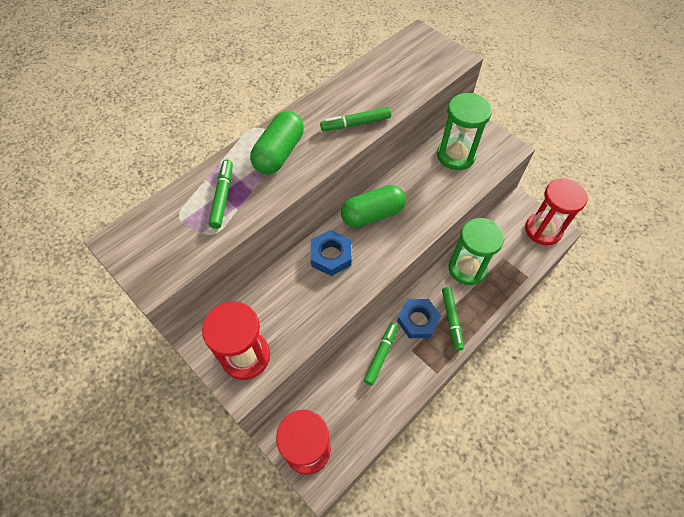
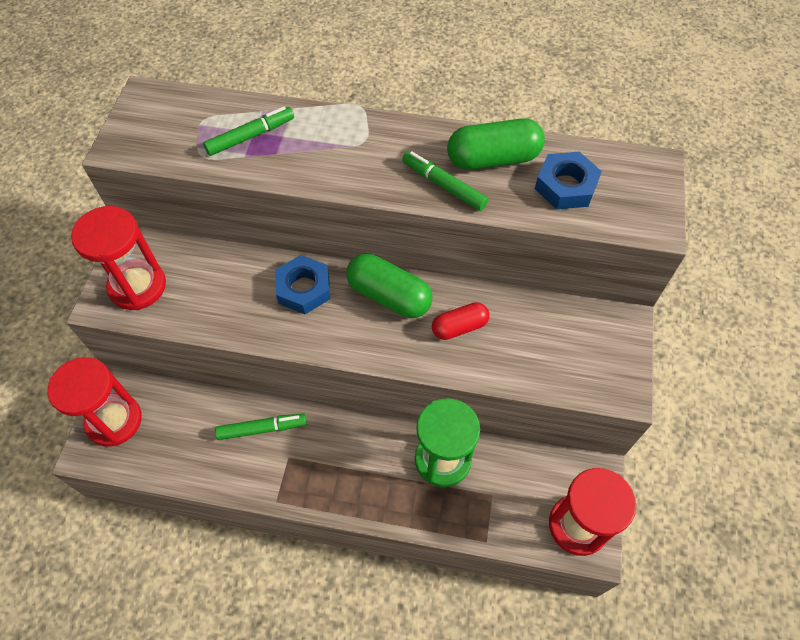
camera: 55 degrees right, 0 degrees up
(279, 153) = (343, 145): green capsule -> green capsule (493, 159)
(418, 320) = (330, 443): blue nut -> blue nut (566, 186)
(420, 193) = (459, 327): none -> red capsule
(451, 320) = (357, 480): green marker -> none
(455, 155) = (552, 334): green hourglass -> none

